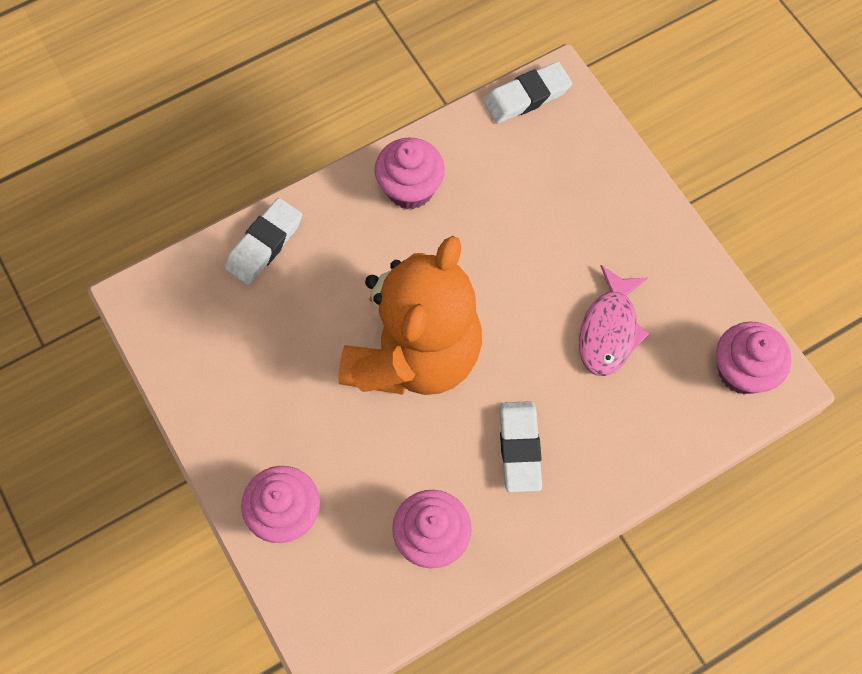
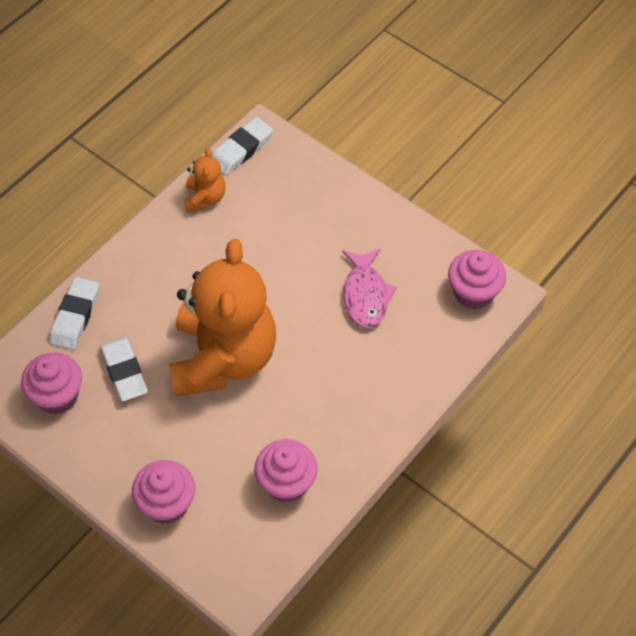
camera: 20 degrees left, 10 degrees down
(410, 188) = (175, 241): pink cupcake -> pink cupcake (57, 396)
(463, 145) = (205, 198): none -> orange teddy bear
(519, 448) = (329, 398): white eraser -> white eraser (124, 371)

